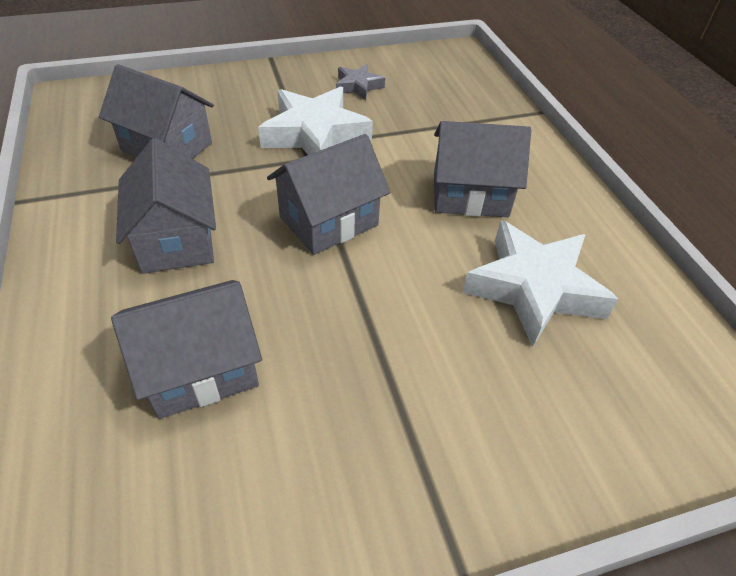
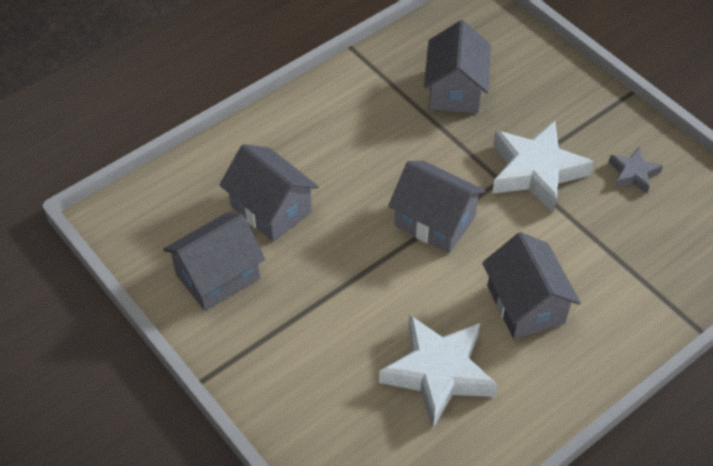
camera: 70 degrees right, 5 degrees up
(176, 240) = (364, 145): grey house -> grey house (218, 276)

